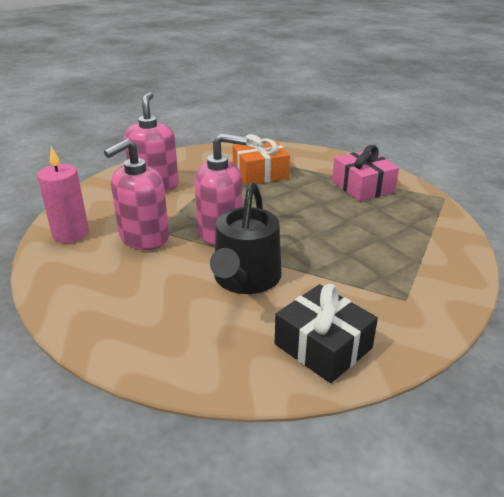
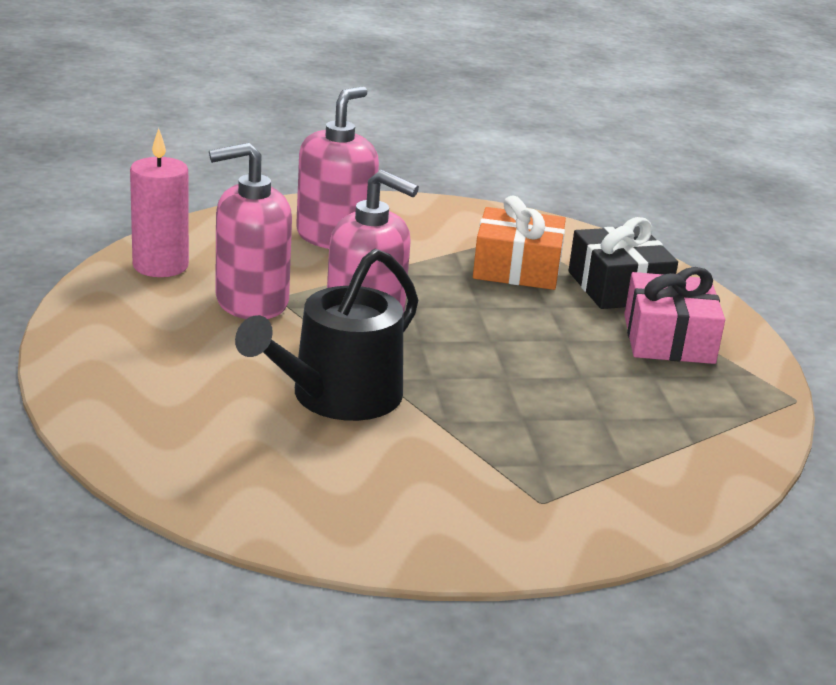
camera: 25 degrees right, 5 degrees down
(323, 346) = (355, 507): black gift -> black gift (618, 287)

